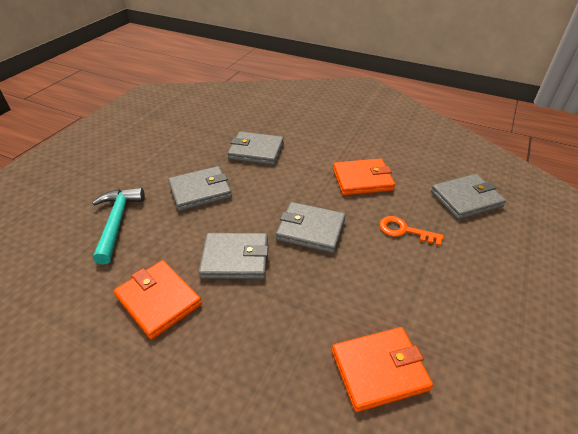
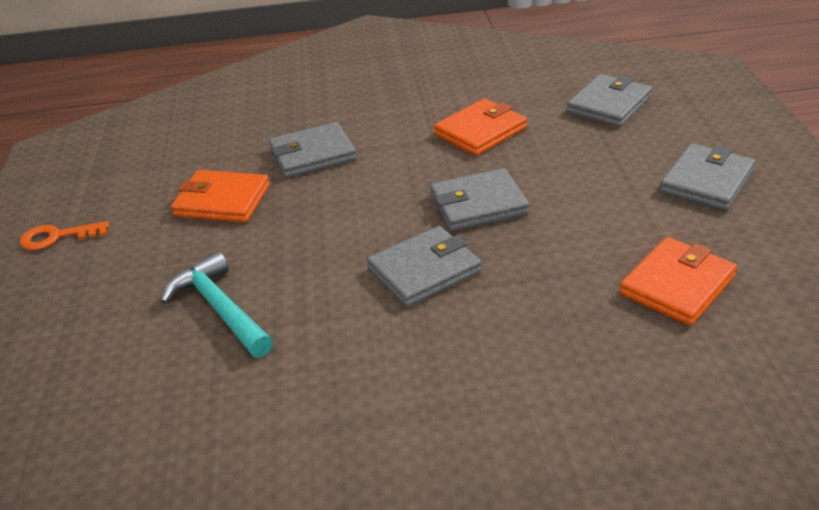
camera: 30 degrees left, 5 degrees down
(158, 300) = (383, 351): orange wallet -> orange wallet (222, 201)
(200, 191) = (292, 227): grey wallet -> grey wallet (707, 181)
(404, 230) = (578, 160): orange key -> orange key (57, 237)

